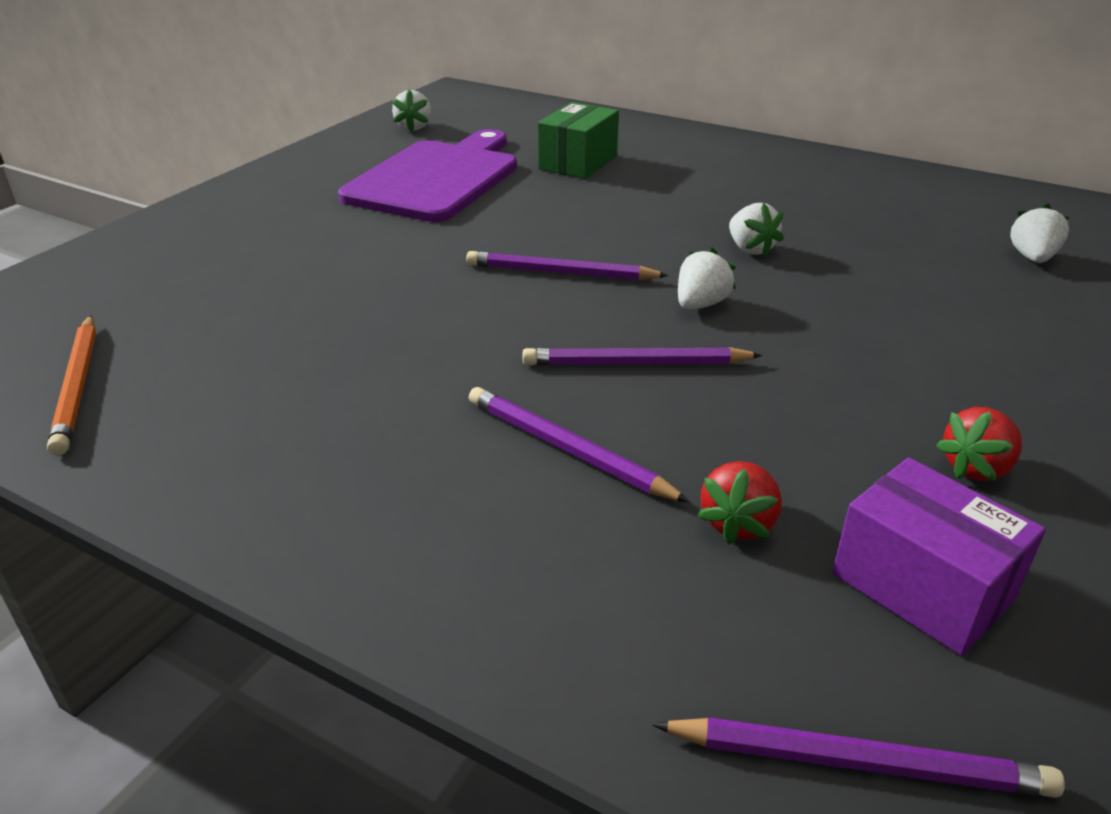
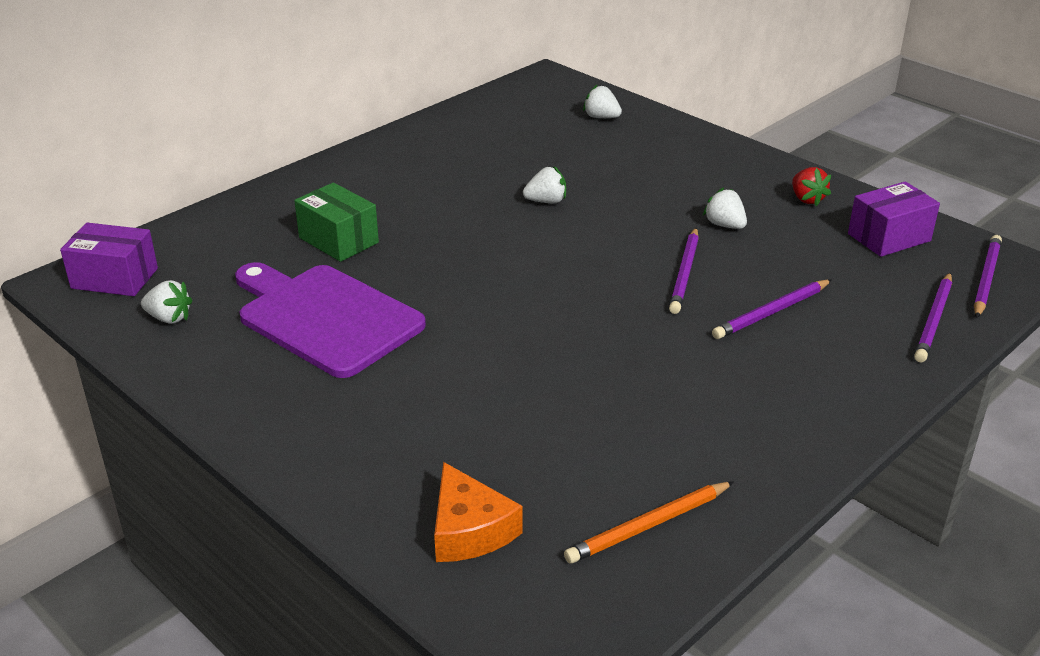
camera: 75 degrees left, 0 degrees up
(78, 386) = (648, 525): orange pencil -> orange pencil turned 150 degrees clockwise
(99, 287) = (469, 529): none -> orange cheese
(465, 102) = (115, 278): none -> purple box
(561, 272) = (549, 281): purple pencil -> purple pencil (933, 320)
(700, 304) = (618, 236): white strawberry -> white strawberry (724, 225)
(738, 523) = (842, 272): red strawberry -> none

